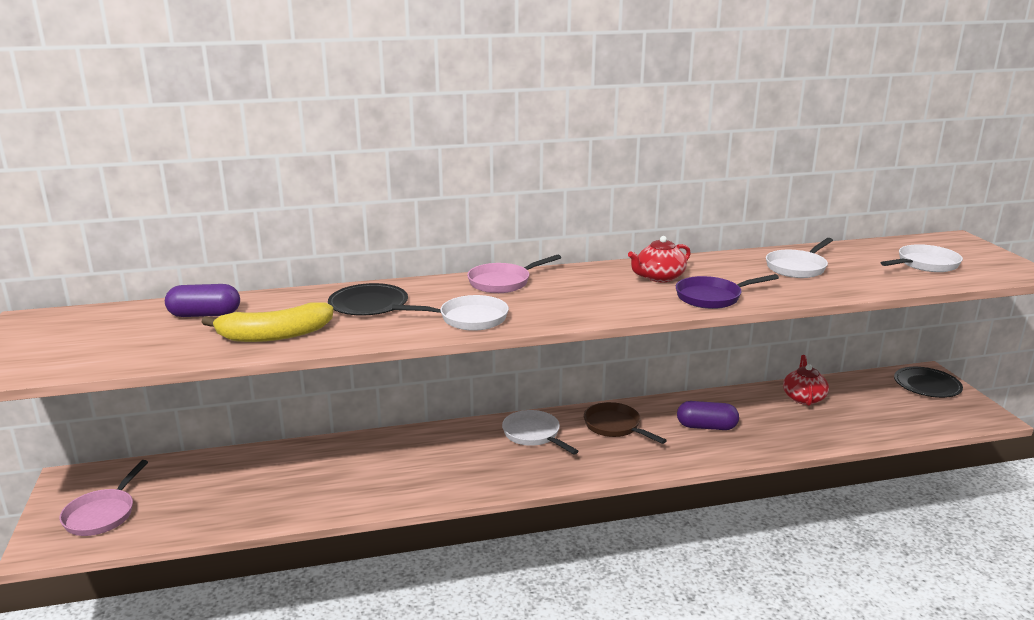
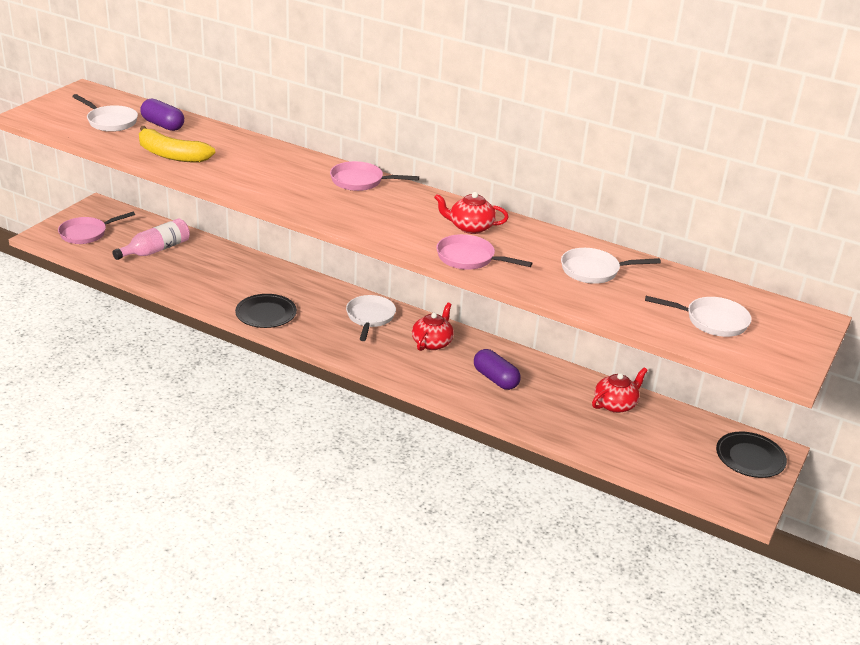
camera: 40 degrees right, 10 degrees up
(220, 487) = (156, 250): none -> pink bottle
(368, 303) = (255, 158): black plate -> black plate (266, 314)
(468, 319) = (287, 195): white pan -> white pan (110, 121)
(615, 426) = (432, 342): brown pan -> red teapot
(712, 297) = (469, 258): purple pan -> pink pan

